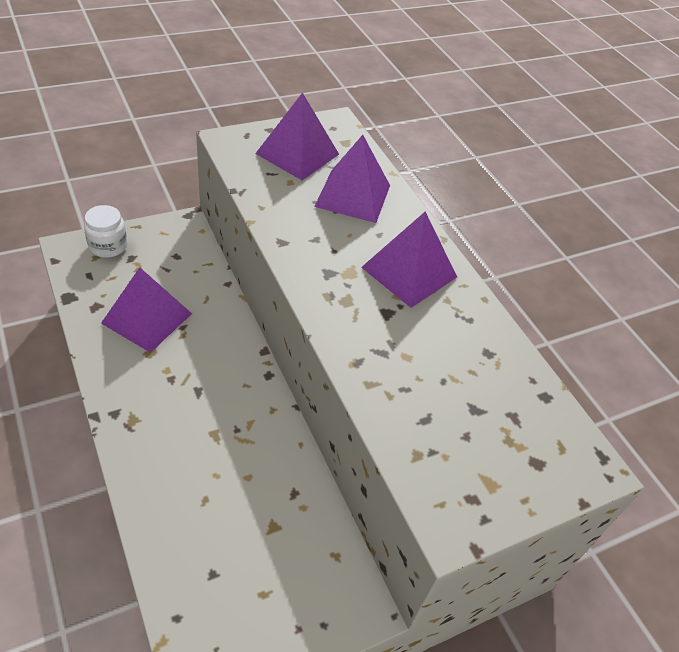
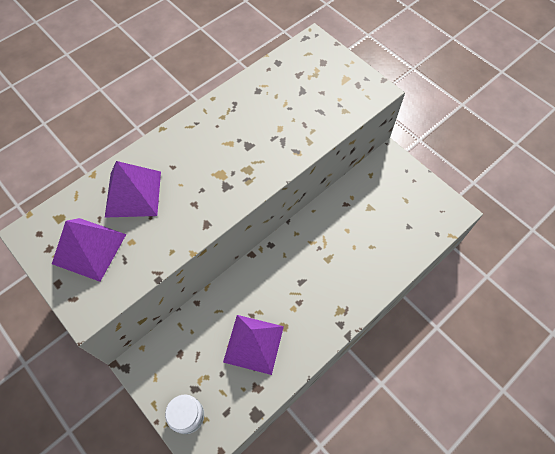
camera: 100 degrees left, 15 degrees up
(409, 272) = (205, 141): purple pyramid -> none

